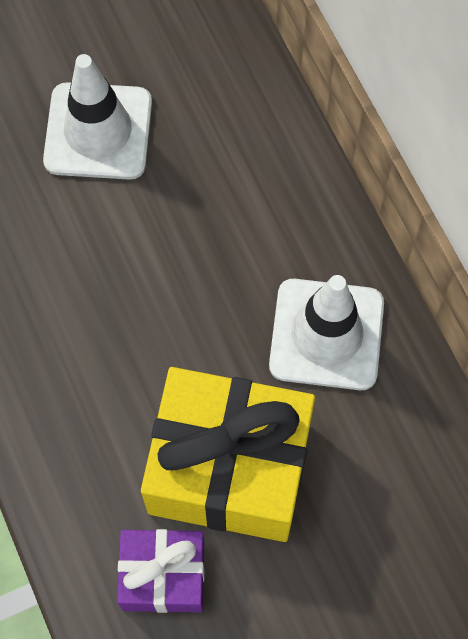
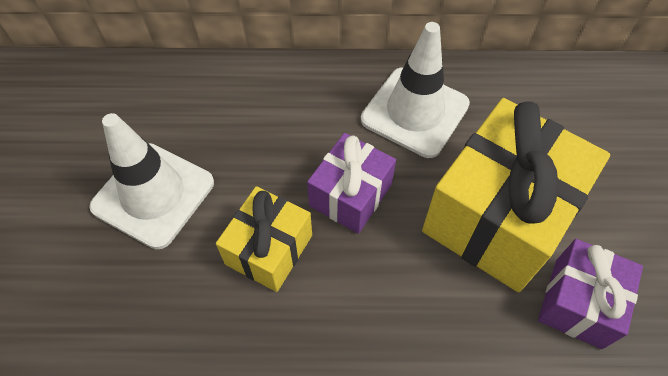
camera: 65 degrees left, 10 degrees down
(89, 264) = (269, 249): none -> yellow gift
(185, 312) = (350, 195): none -> purple gift

